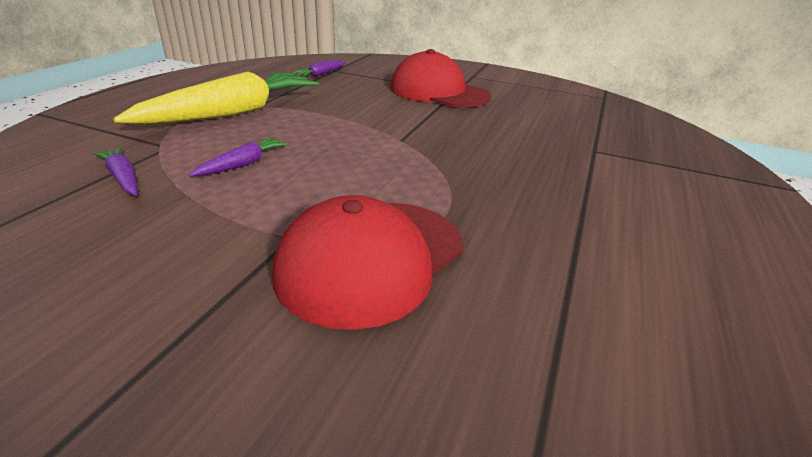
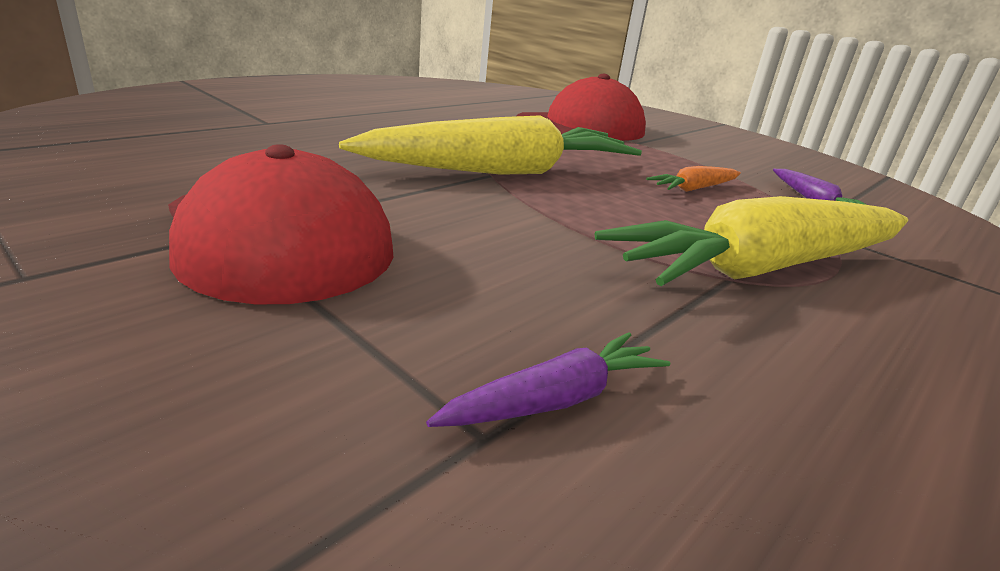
camera: 160 degrees left, 5 degrees down
(243, 164) = (694, 189): purple carrot -> orange carrot
(395, 144) = (502, 171): none -> yellow carrot

